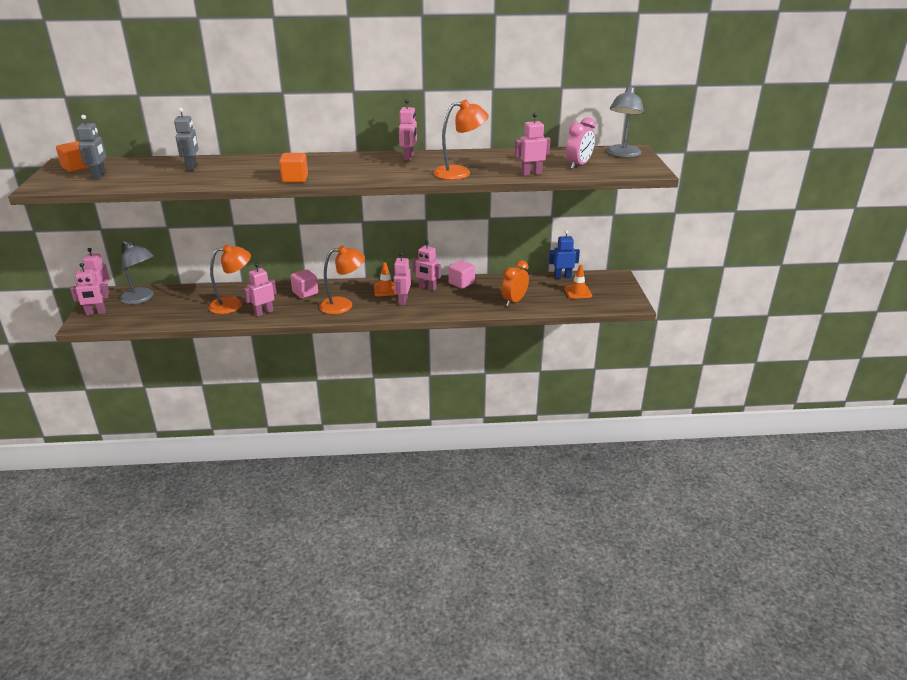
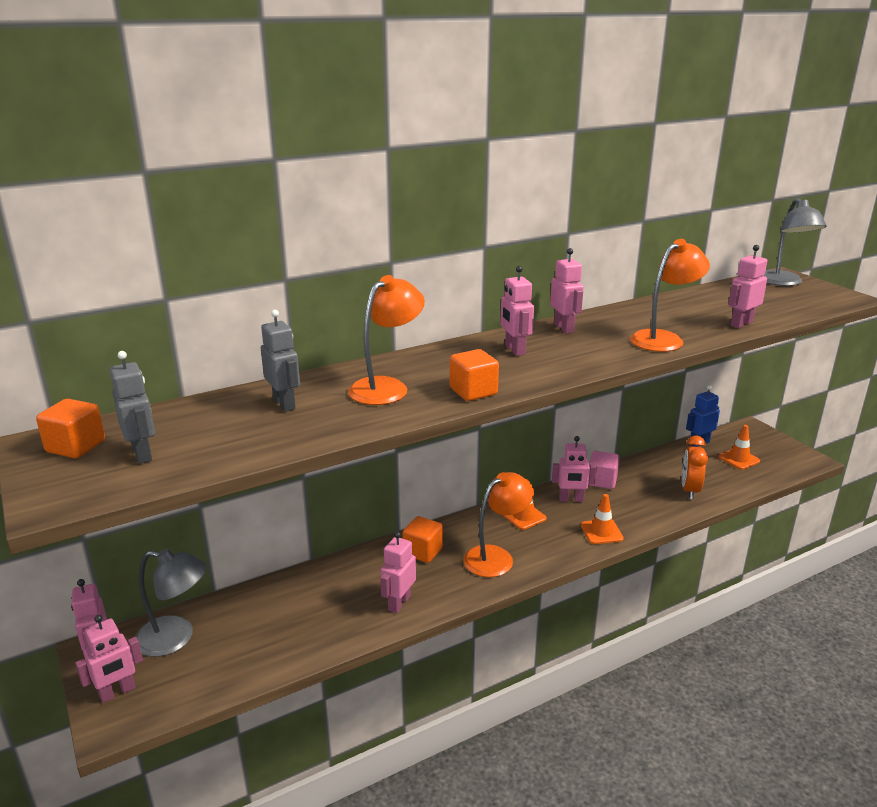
camera: 25 degrees left, 5 degrees down
(233, 304) = (338, 603): orange lamp -> orange lamp (387, 387)
(305, 292) = (423, 551): pink cube -> orange cube
(402, 301) = (563, 527): pink robot -> pink robot (514, 350)
(423, 308) = (601, 532): none -> orange traffic cone
(578, 165) = (768, 304): pink clock -> none

